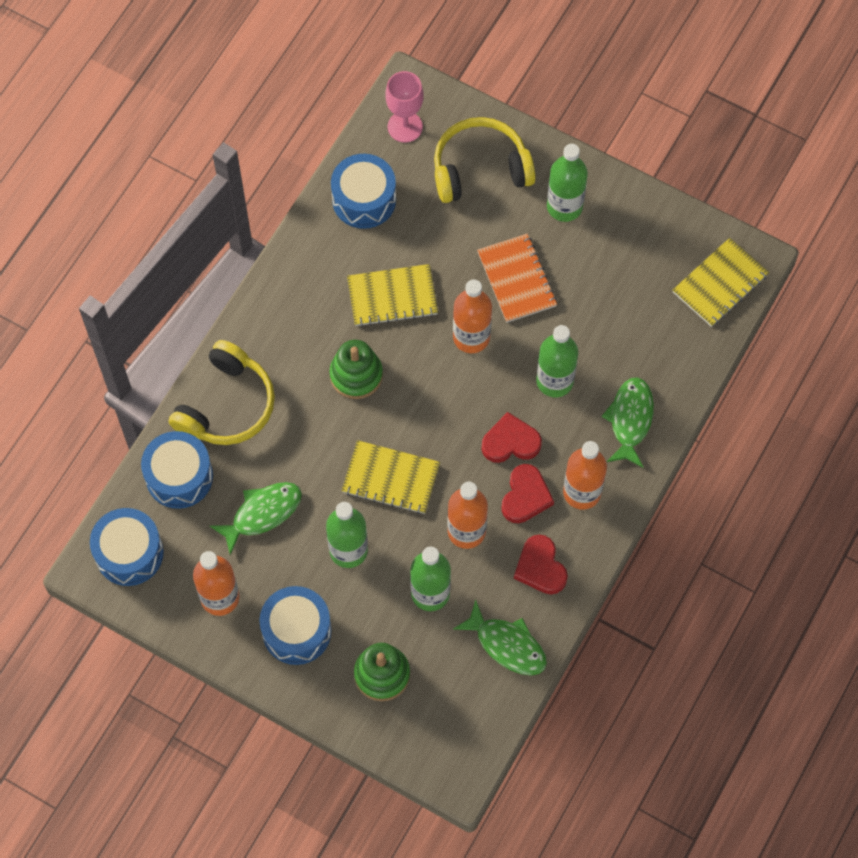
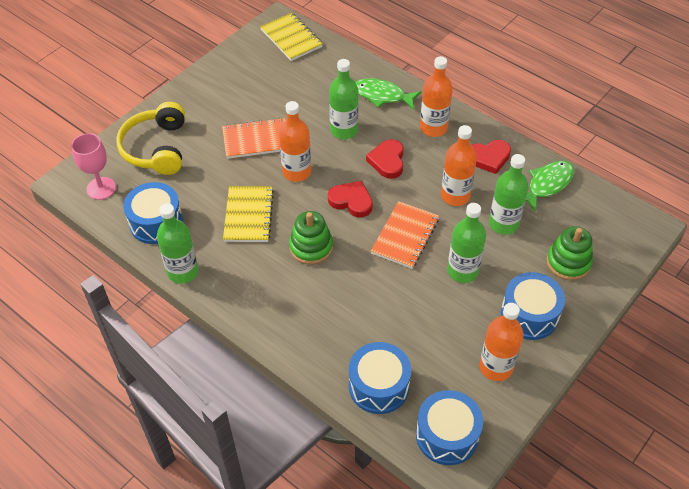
camera: 80 degrees left, 15 degrees down
(226, 405) = (318, 341): yellow headphones -> none
(262, 513) = (423, 326): green fish -> none
(391, 478) = (405, 236): yellow notebook -> orange notebook
(525, 496) = (432, 158): red heart -> red heart (351, 201)
(564, 206) = (205, 106): green bottle -> green bottle (183, 272)

